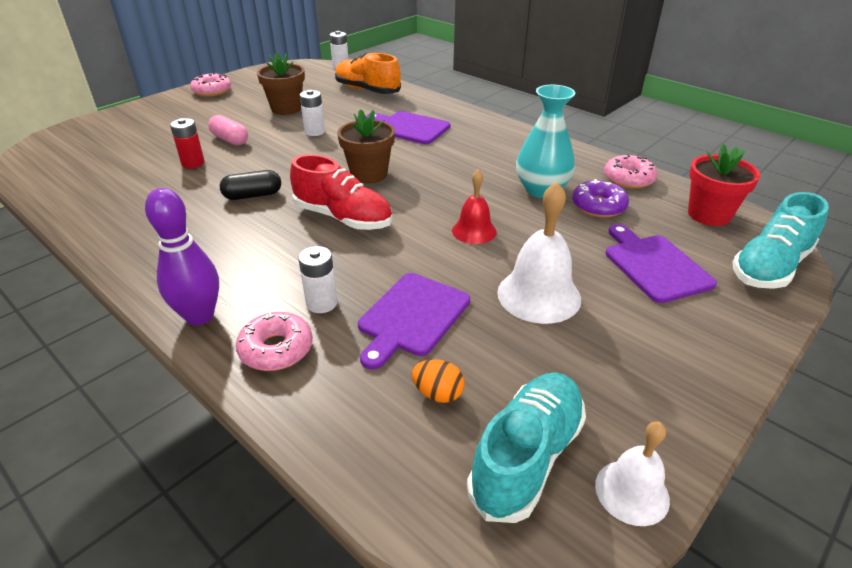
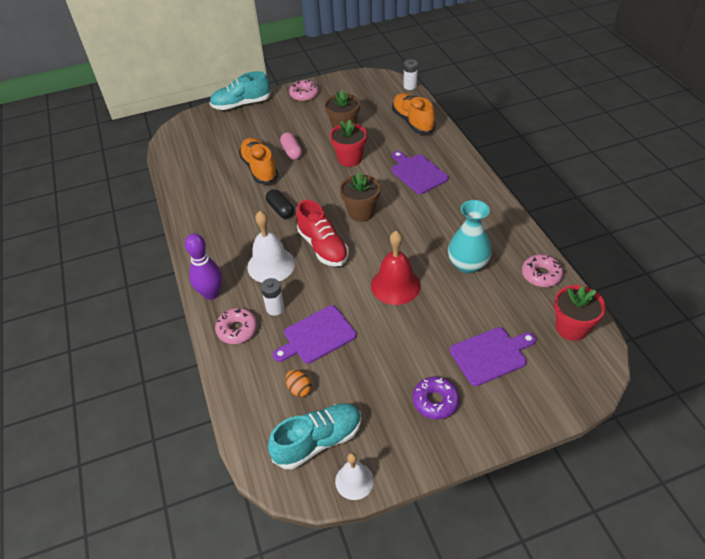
camera: 30 degrees right, 10 degrees up
(193, 163) = (259, 168): red battery -> orange shoe
(253, 195) = (280, 209): black capsule -> black capsule turned 45 degrees clockwise
(314, 132) = (349, 159): white battery -> red flower pot
(474, 231) = (395, 285): red bell -> red bell, size x1.62
(539, 295) = (398, 349): white bell -> white bell (271, 265)
(598, 206) = (496, 293): purple donut -> purple donut (435, 401)
(654, 265) = (491, 355): purple cutting board -> purple cutting board turned 60 degrees clockwise
(770, 267) = (571, 386): turquoise shoe -> turquoise shoe (241, 104)

